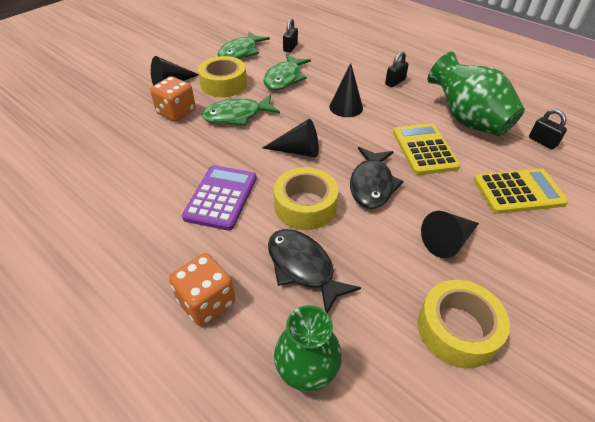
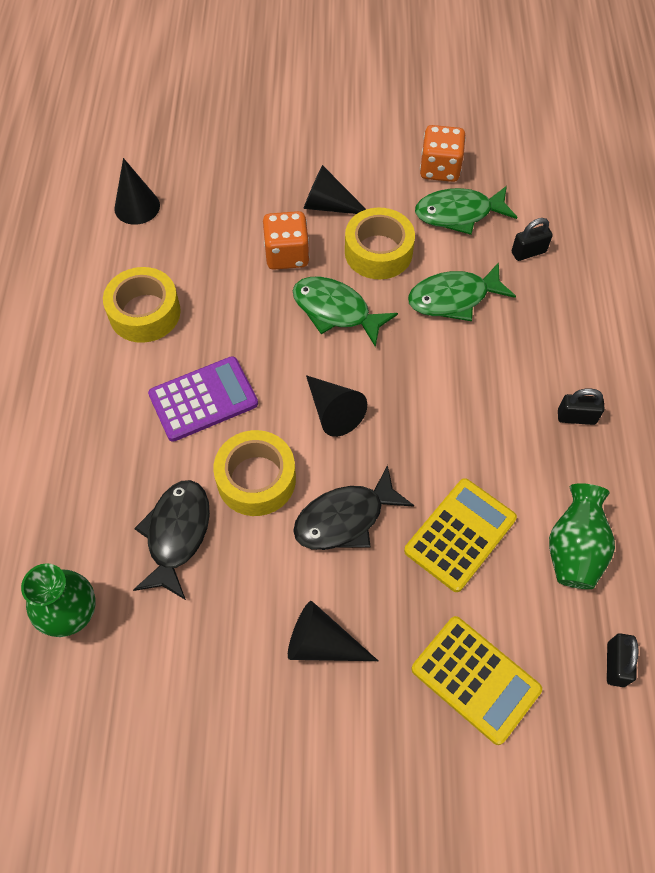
camera: 50 degrees right, 15 degrees up
(206, 302) = (80, 488): orange dice -> orange dice (440, 169)
(346, 107) = (462, 401): black cone -> black cone (137, 207)
(457, 330) = (209, 713): yellow tape -> yellow tape (145, 313)
(467, 120) = (573, 549): green vase -> green vase, size x0.66

